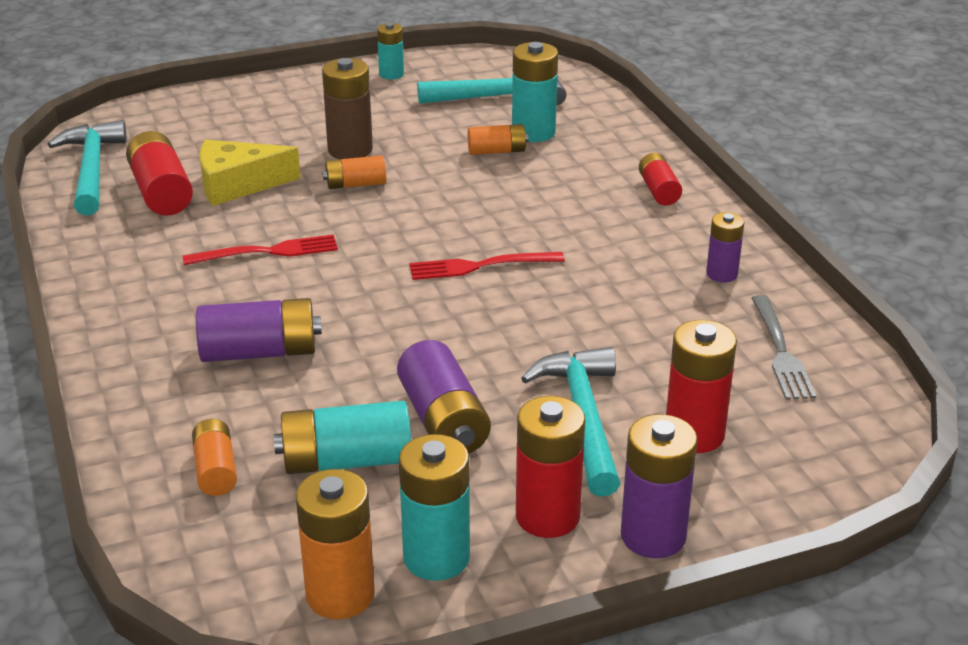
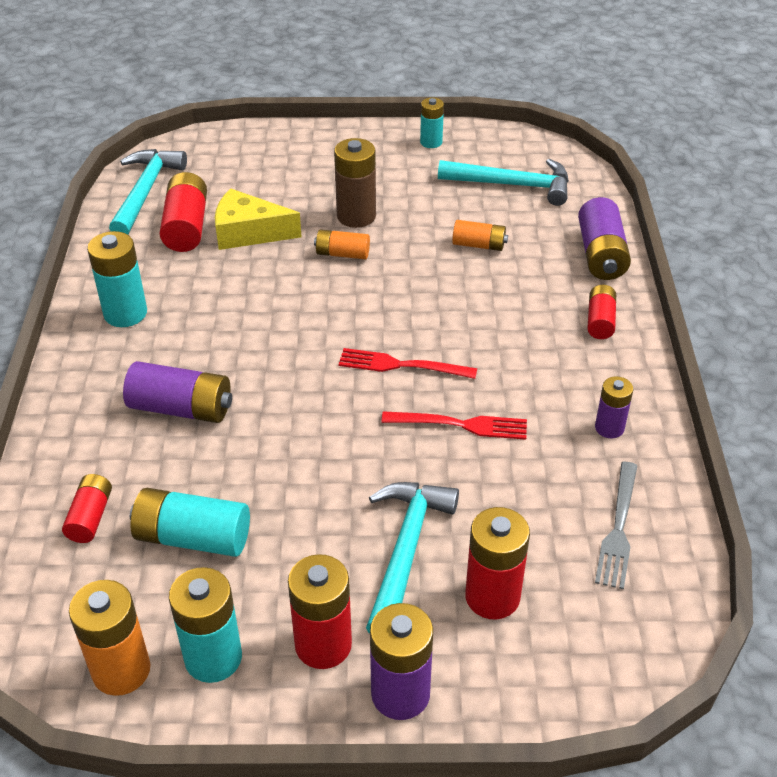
camera: 20 degrees right, 10 degrees up
(215, 470) = (90, 517): orange battery -> red battery
(268, 252) = (238, 307): red fork -> red fork (461, 425)
(443, 421) = (289, 519): purple battery -> purple battery (601, 254)
(533, 132) = (521, 231): turquoise battery -> turquoise battery (125, 313)

